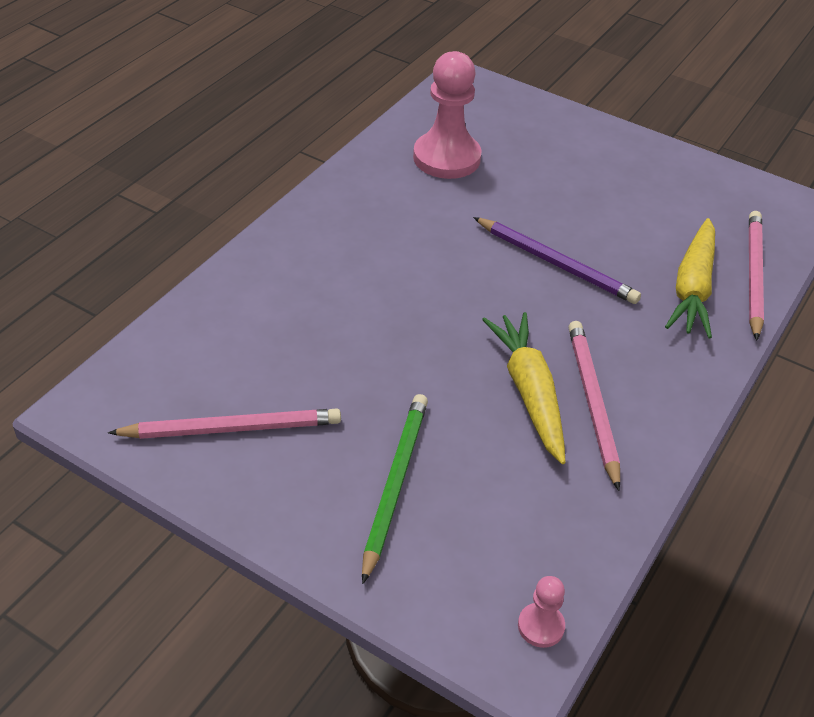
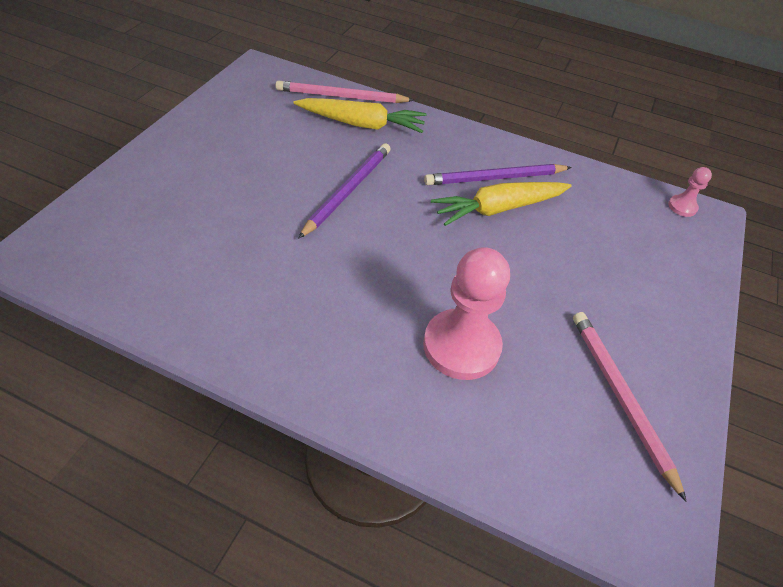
camera: 100 degrees left, 5 degrees up
(394, 484) = (619, 280): green pencil -> none
(446, 158) = (190, 264): pink pawn -> pink pawn (461, 346)
(592, 403) = (495, 178): pink pencil -> purple pencil

